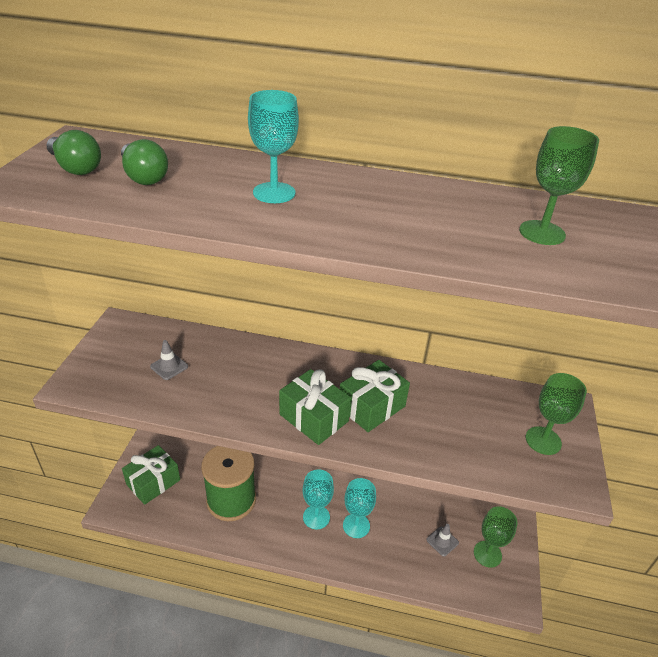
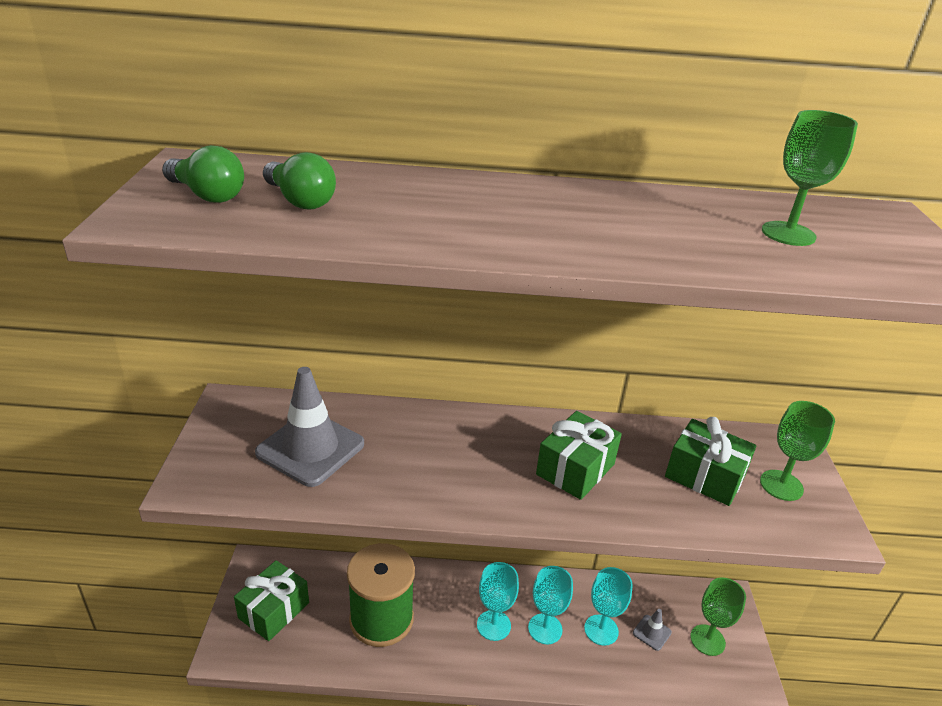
camera: 10 degrees left, 5 degrees down
(169, 366) = (310, 448): grey traffic cone -> grey traffic cone, size x2.22
(274, 193) = (468, 210): turquoise goblet -> turquoise goblet (601, 630)
(314, 418) = (511, 490): green gift -> green gift (705, 476)

